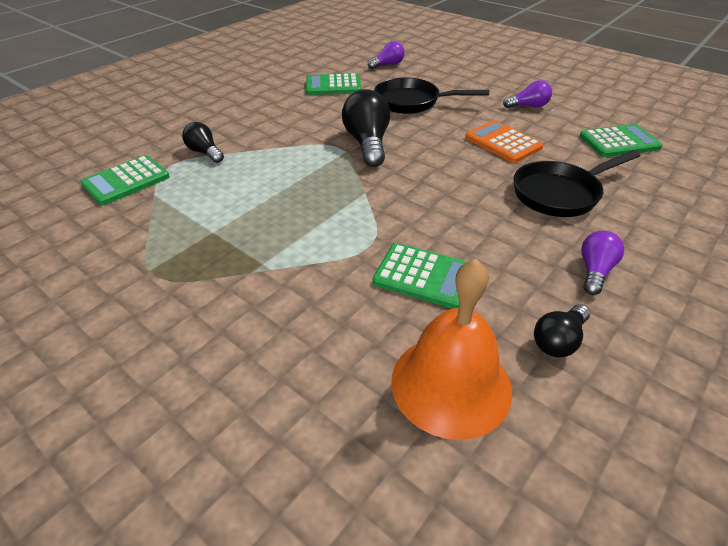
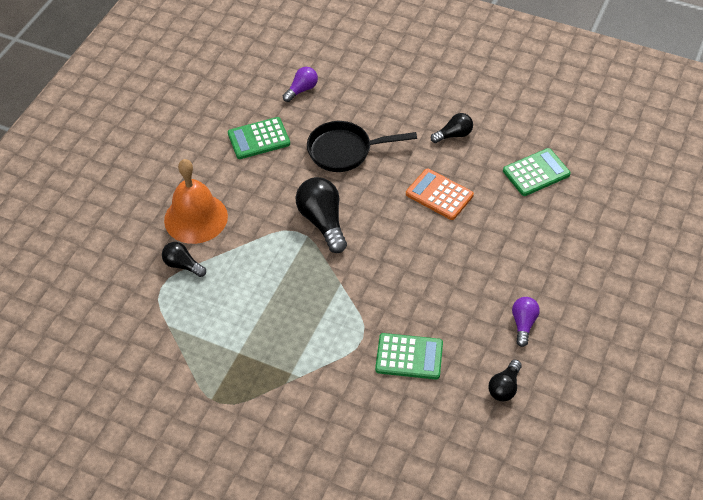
camera: 15 degrees left, 10 degrees up
(126, 181) = (134, 315): green calculator -> none
(451, 384) = (445, 434): orange bell -> orange bell (196, 218)
(528, 106) = (454, 135): purple light bulb -> black light bulb
(560, 194) = (493, 250): black pan -> none

